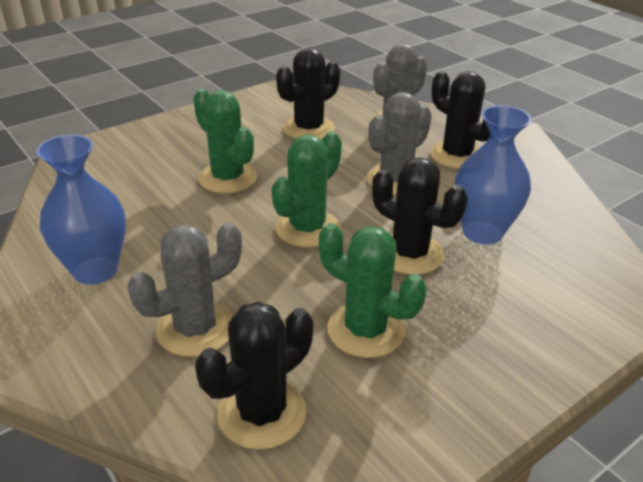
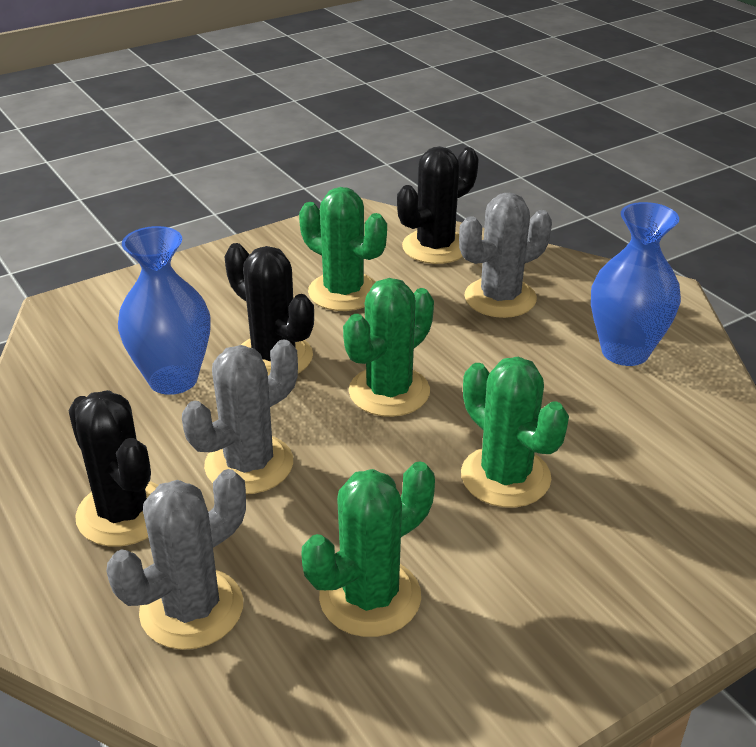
camera: 175 degrees left, 0 degrees up
(308, 129) = (370, 597): black cactus -> green cactus

